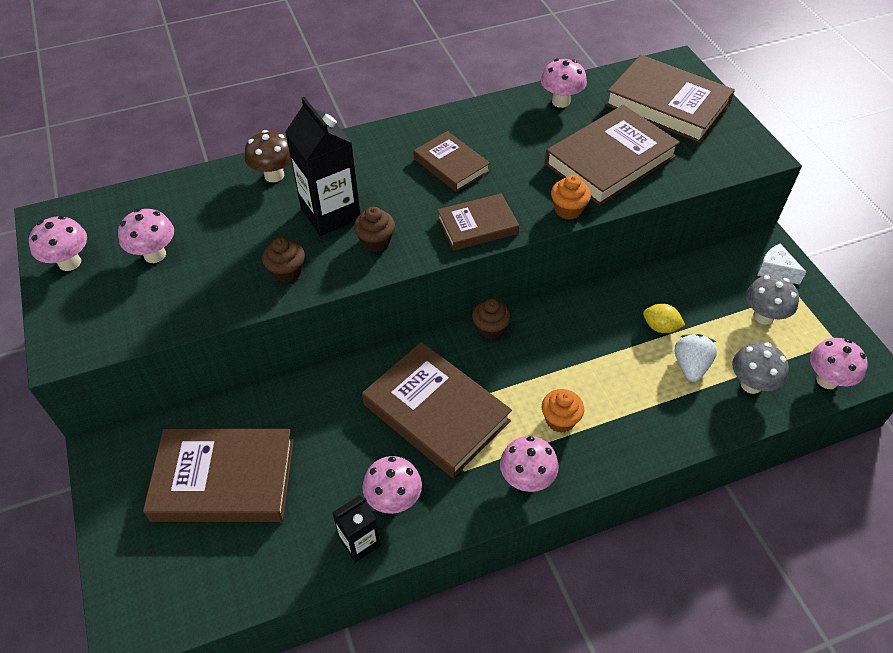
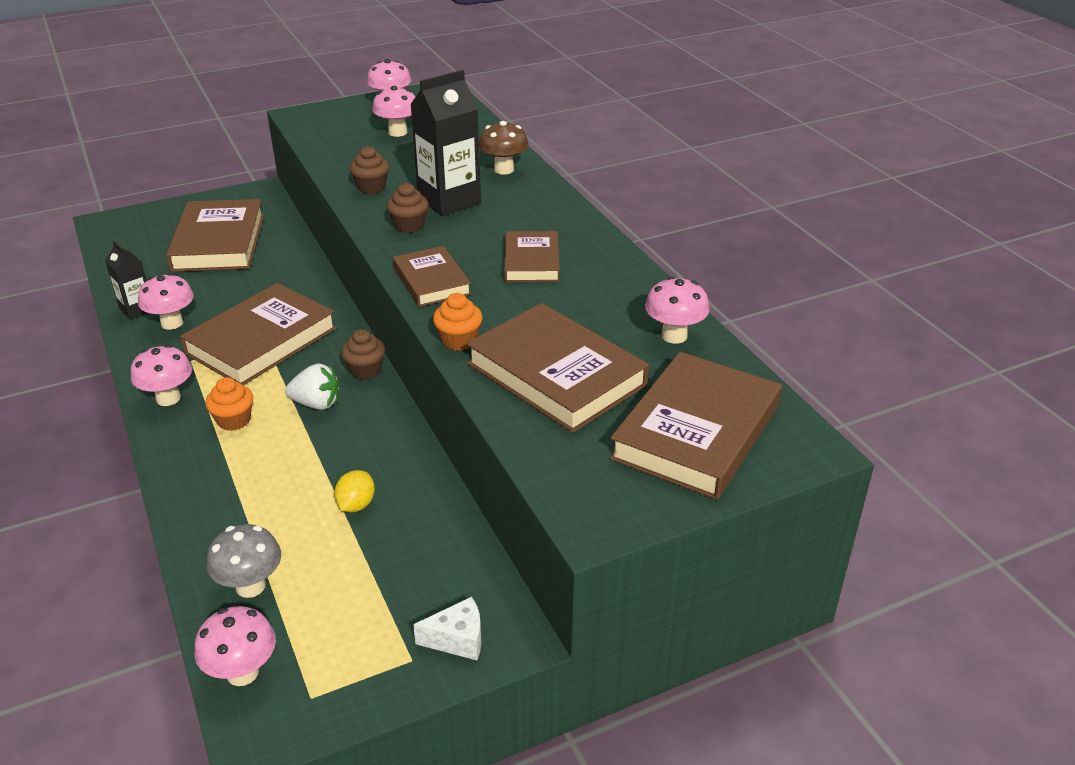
camera: 85 degrees right, 15 degrees down
(451, 165) = (531, 261): brown book -> brown book turned 45 degrees counterclockwise
(690, 366) = (290, 529): white strawberry -> white strawberry (316, 404)
(763, 316) = (367, 613): grey mushroom -> none
(775, 271) = (457, 639): white cheese -> white cheese turned 45 degrees clockwise

